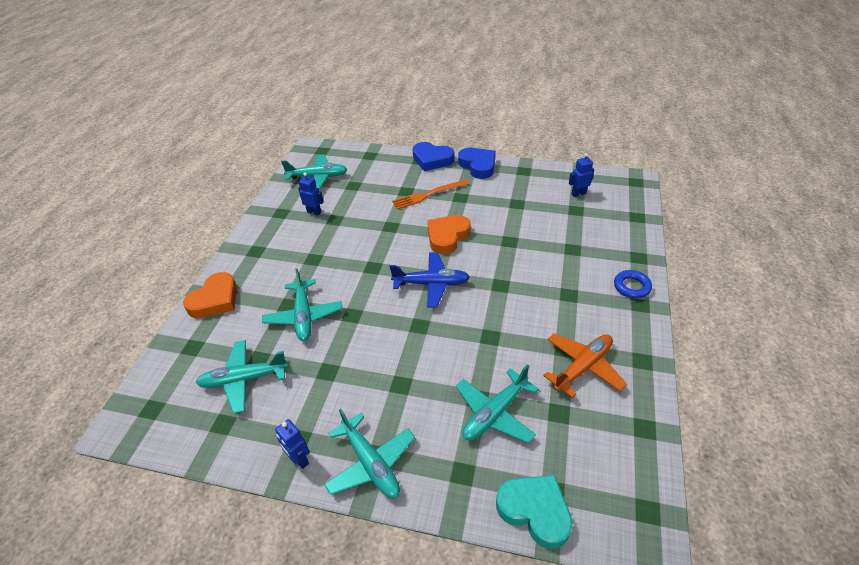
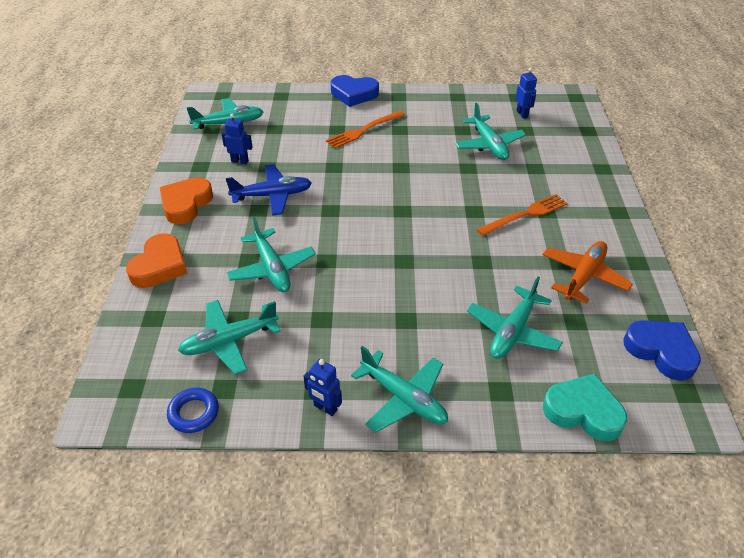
camera: 15 degrees left, 0 degrees up
(431, 284) = (401, 219): blue plane -> blue plane (272, 195)
(447, 237) = (400, 170): orange heart -> orange heart (186, 204)
(478, 166) = (407, 96): blue heart -> blue heart (661, 351)
(536, 221) = (489, 145): none -> turquoise plane
(547, 295) = (525, 215): none -> orange fork
(578, 194) = (522, 114): blue robot -> blue robot turned 105 degrees clockwise
(631, 287) = (605, 196): blue ring -> blue ring (194, 413)

